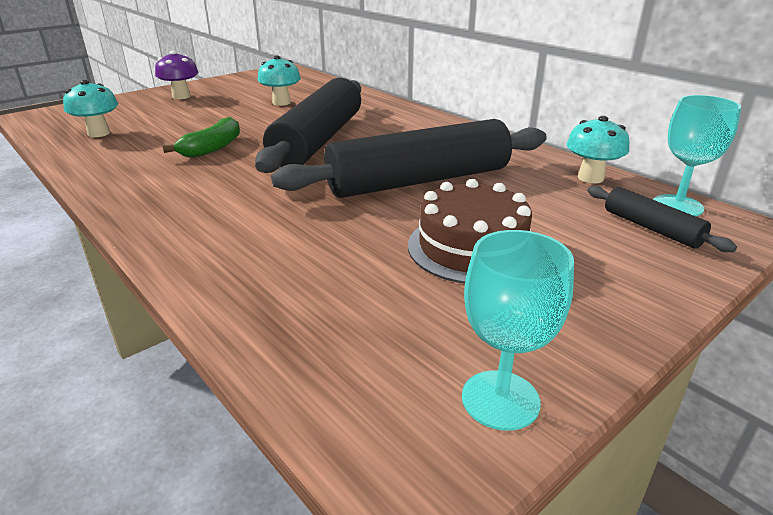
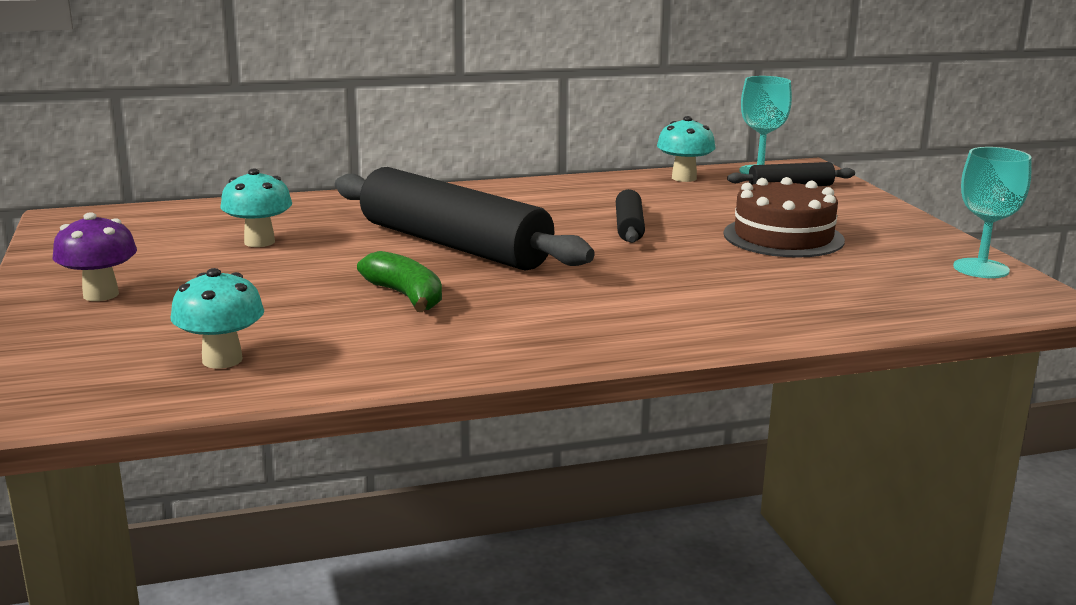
camera: 65 degrees left, 10 degrees down
(419, 181) = (629, 227): black rolling pin -> black rolling pin, size x0.46

